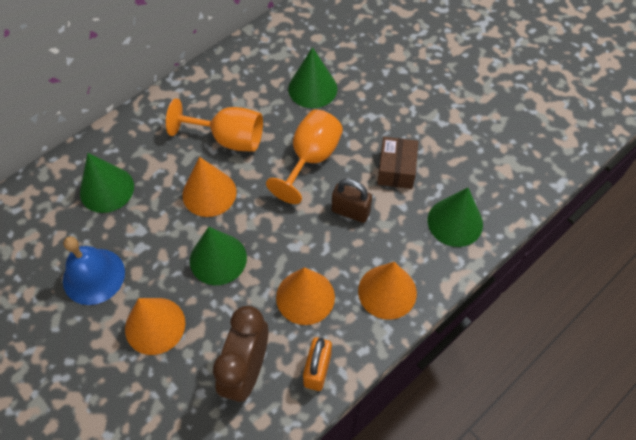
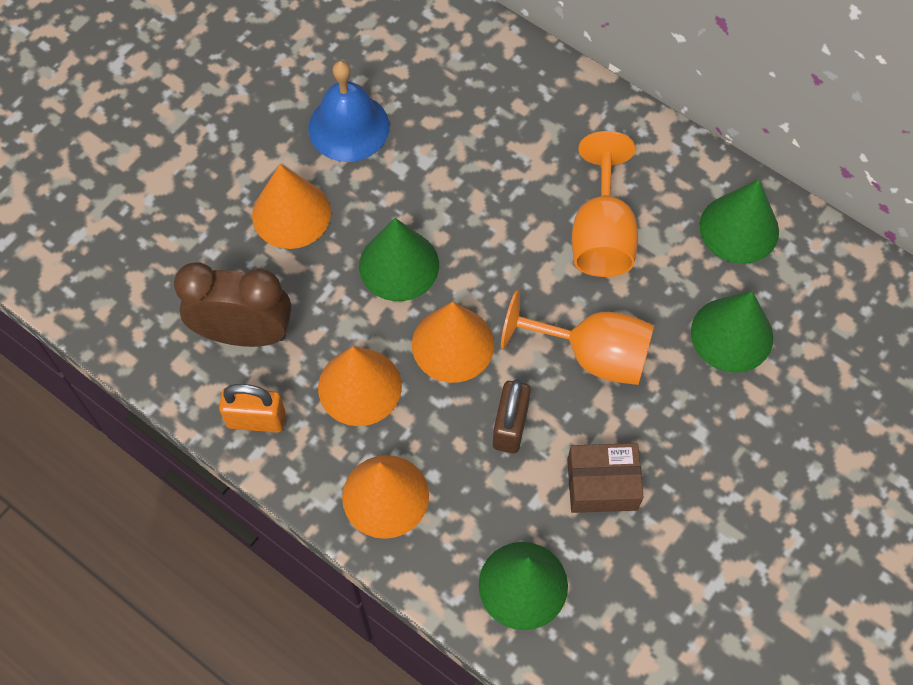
camera: 80 degrees right, 5 degrees up
(107, 189) = (480, 104): green cone -> green cone (739, 228)
(209, 193) = (501, 230): orange cone -> orange cone (453, 344)

